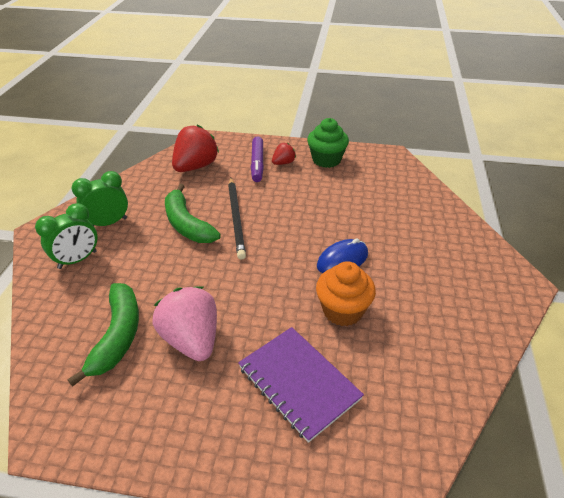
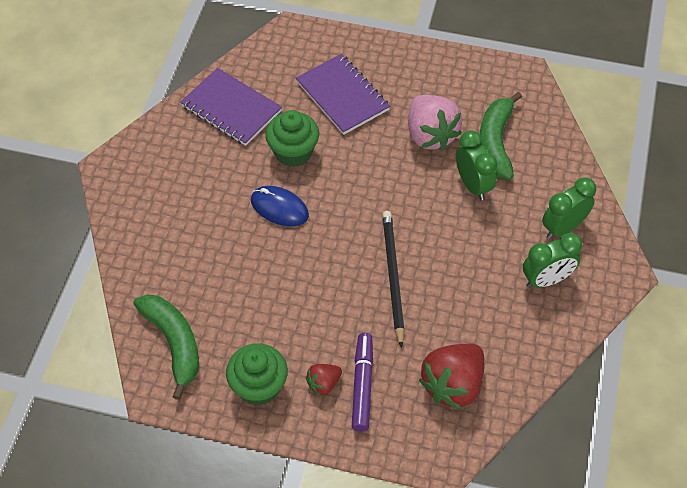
camera: 175 degrees left, 15 degrees up
(154, 290) = (472, 185): none -> green clock
(187, 224) = (451, 271): green banana -> green banana (174, 343)
(342, 260) = (279, 208): blue mouse -> blue mouse turned 60 degrees clockwise
(342, 311) = (293, 152): orange cupcake -> green cupcake
(429, 355) = (231, 109): none -> purple notebook

